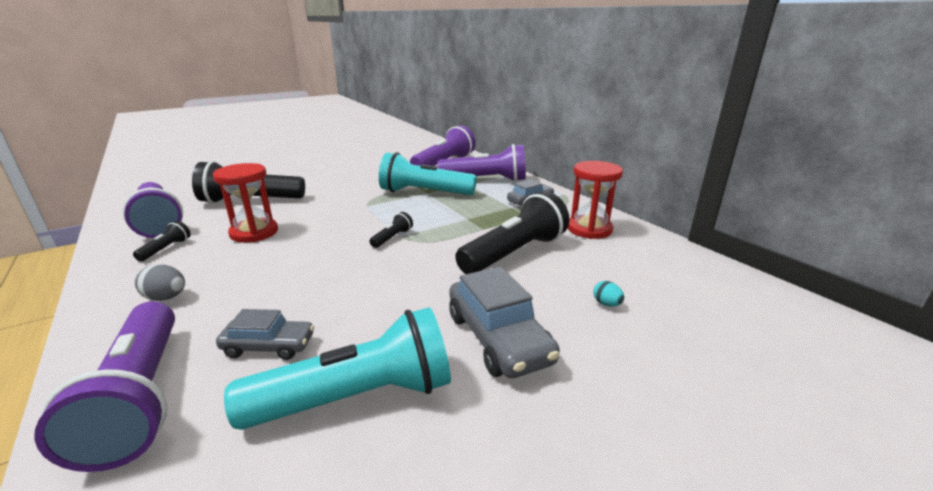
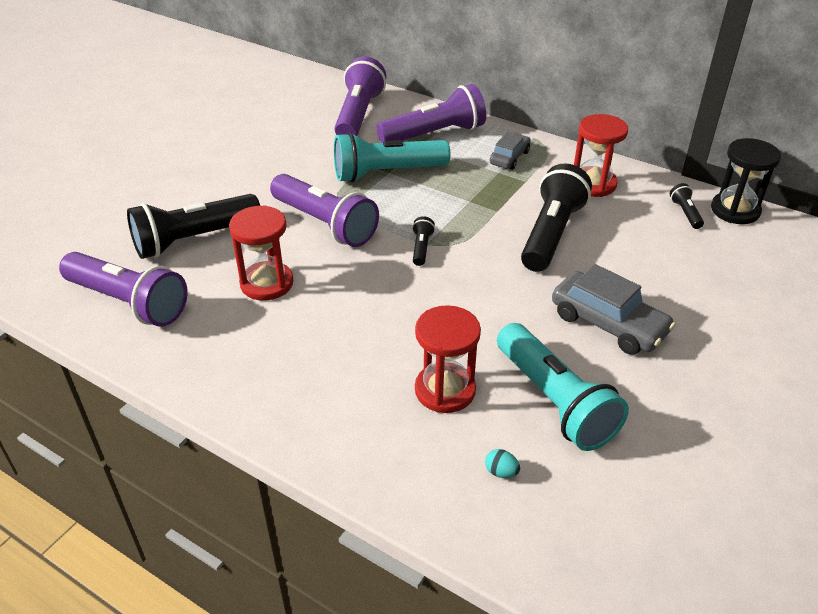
camera: 25 degrees left, 15 degrees up
(141, 397) = (401, 460): purple flashlight -> purple flashlight (325, 224)
(166, 249) = (199, 333): black flashlight -> black flashlight (685, 213)
(166, 298) = (290, 382): grey egg -> none
(269, 346) = (445, 390): grey car -> red hourglass
(358, 397) = (555, 401): turquoise flashlight -> turquoise flashlight turned 105 degrees clockwise
(606, 304) = (661, 267): turquoise egg -> turquoise egg (501, 472)
(733, 277) = (735, 210): none -> black hourglass

